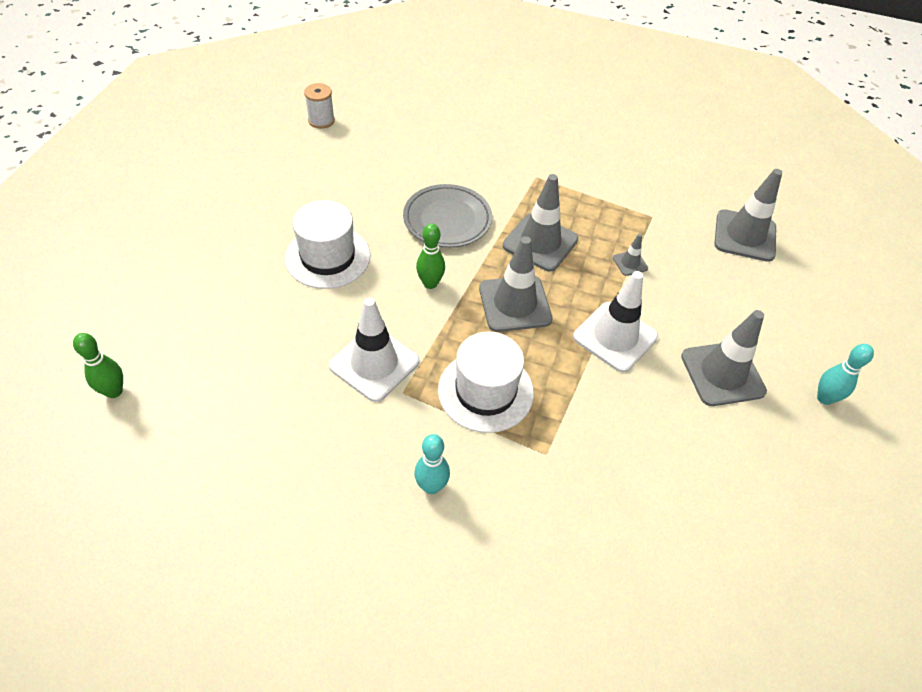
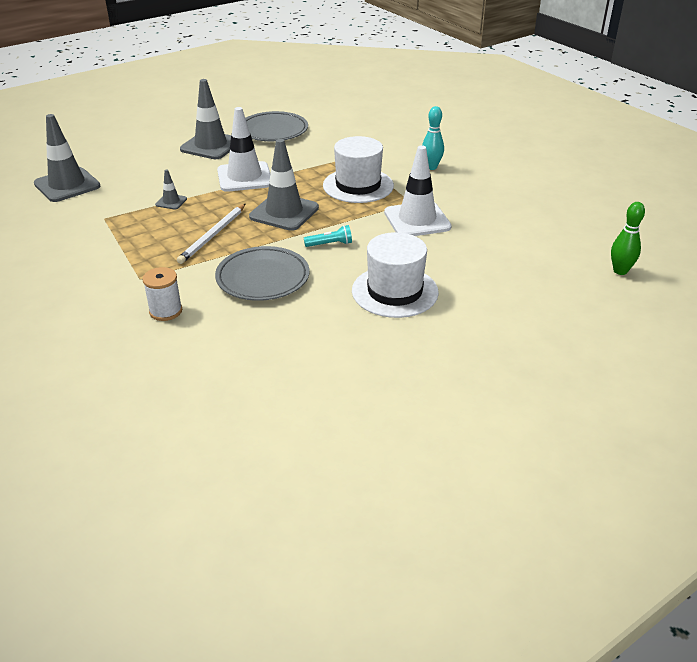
camera: 140 degrees left, 15 degrees down
(321, 120) = (274, 436): white spool -> white spool (165, 311)
(430, 283) = (330, 244): green bowling pin -> turquoise flashlight
(540, 242) = (213, 235): grey traffic cone -> white pencil
(702, 454) = (273, 131): none -> grey plate
(824, 398) = (176, 123): turquoise bowling pin -> none

